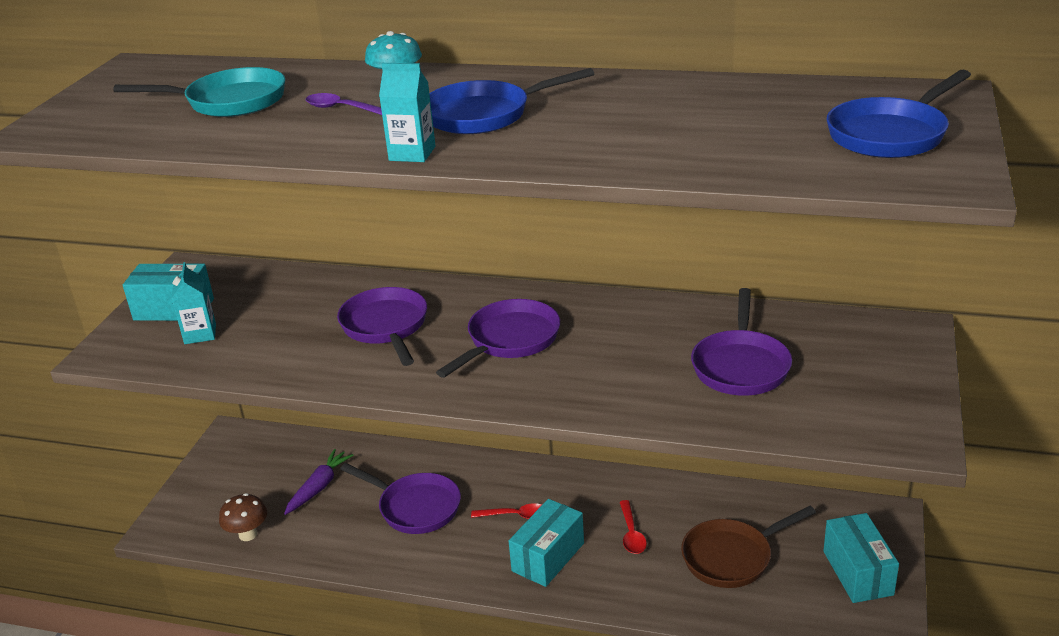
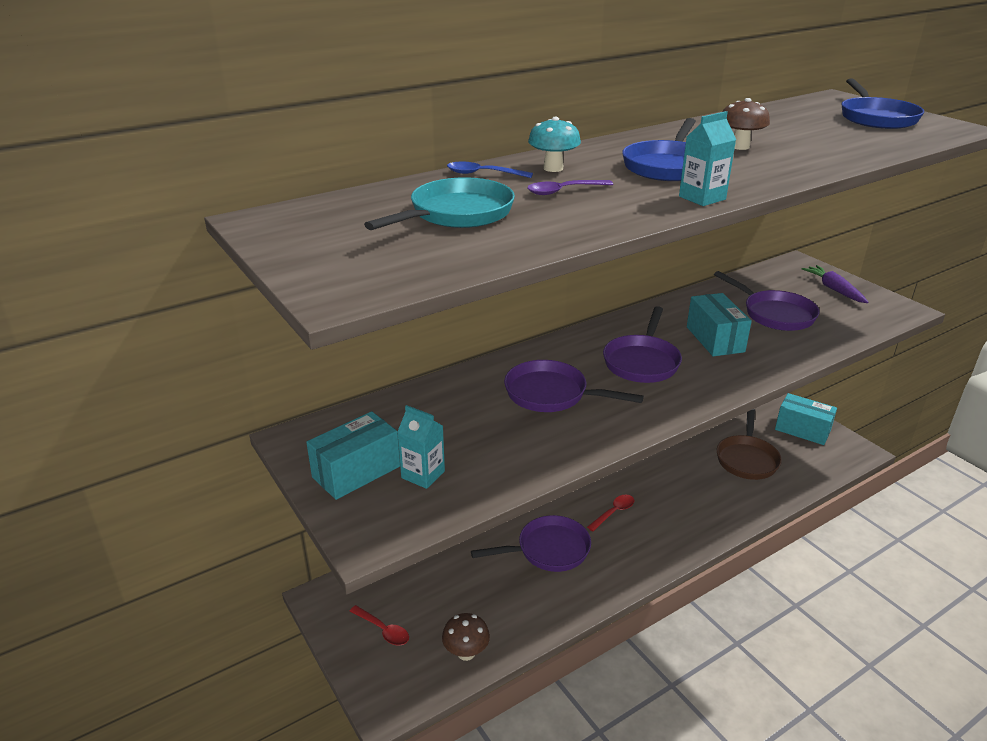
camera: 50 degrees left, 0 degrees up
(319, 487) = (461, 584): purple carrot -> purple carrot (834, 289)
(338, 74) = (482, 174): none -> blue spoon
(509, 340) = (642, 361): purple pan -> purple pan turned 150 degrees counterclockwise
(548, 557) = (670, 522): turquoise box -> turquoise box (715, 339)
(612, 117) = (740, 146): none -> brown mushroom
(631, 534) = (686, 480): red spoon -> red spoon (383, 630)

